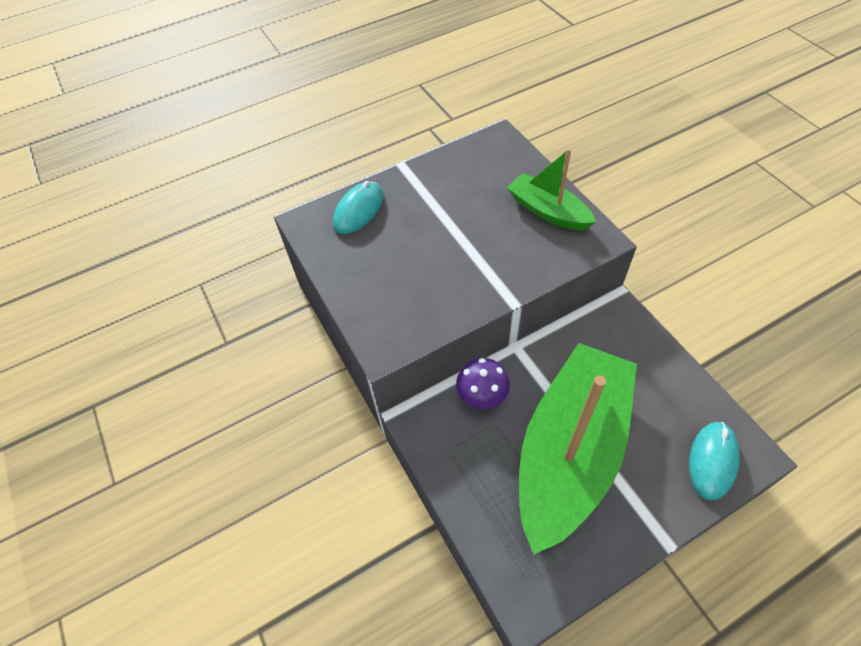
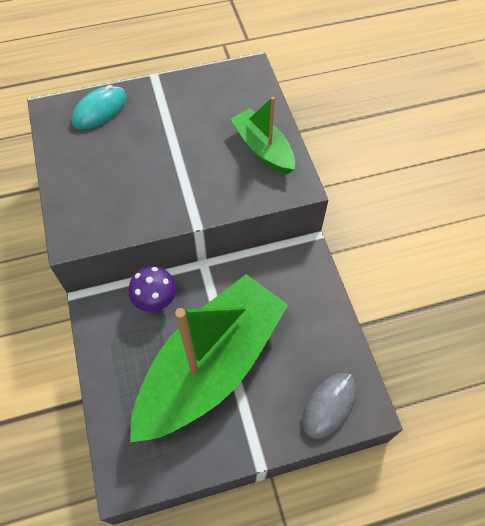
camera: 10 degrees right, 5 degrees up
(712, 461) = (329, 405): turquoise mouse -> grey mouse

